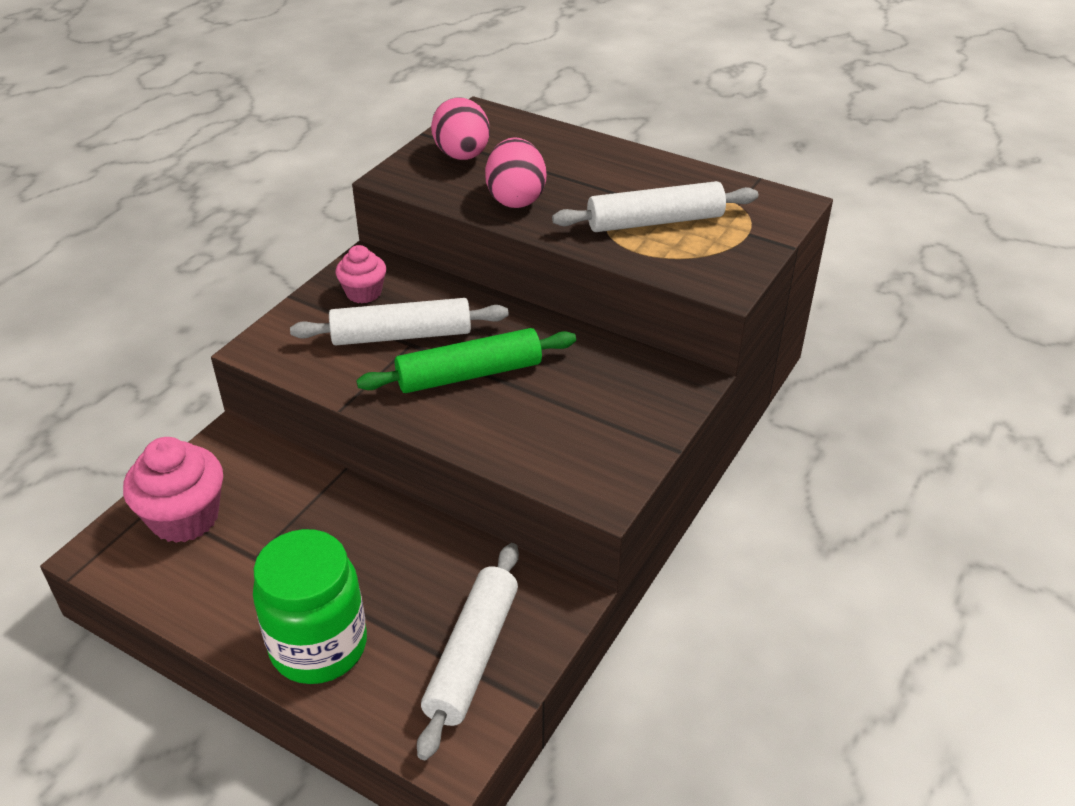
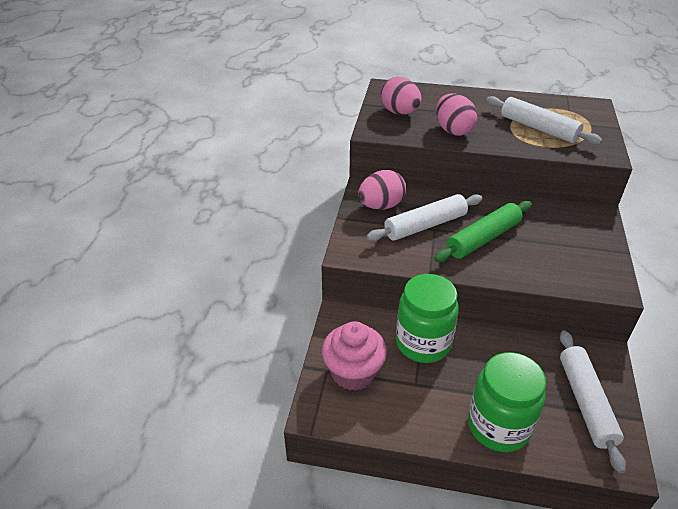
camera: 20 degrees left, 0 degrees up
(310, 506) = (423, 343): none -> green jar
(363, 293) = (381, 206): pink cupcake -> pink egg
(655, 221) = (538, 128): white rolling pin -> white rolling pin turned 75 degrees clockwise

